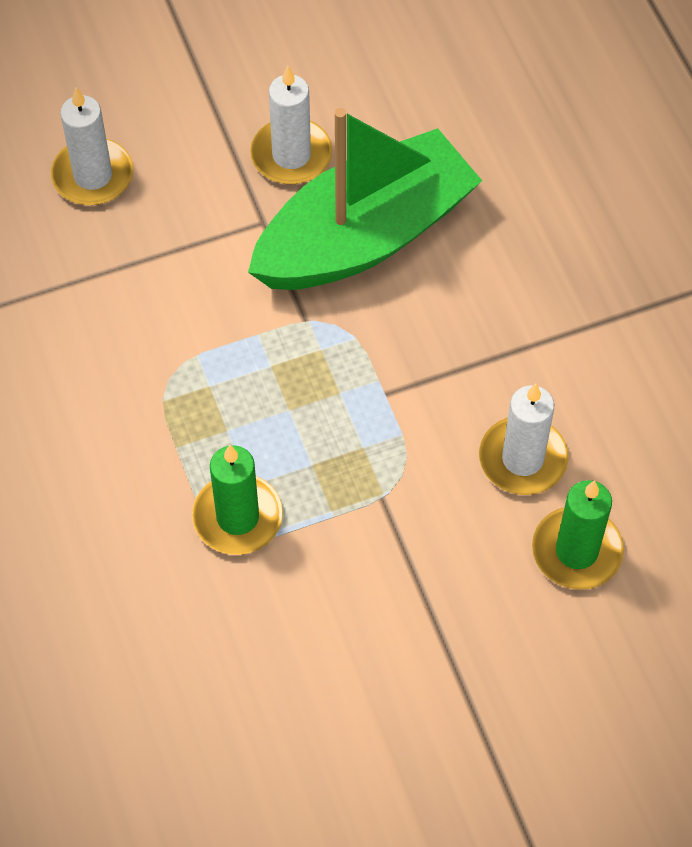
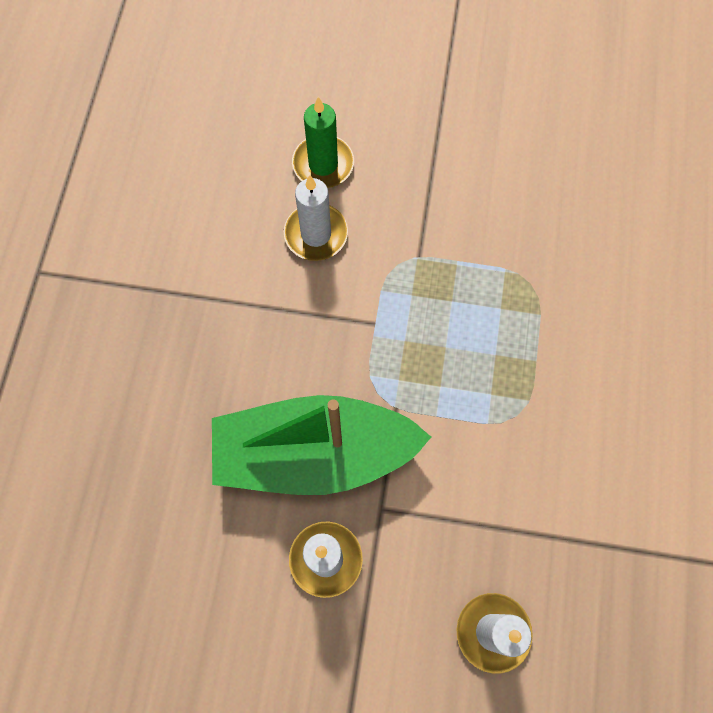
camera: 150 degrees left, 10 degrees up
(237, 517) = (519, 291): green candle -> none

